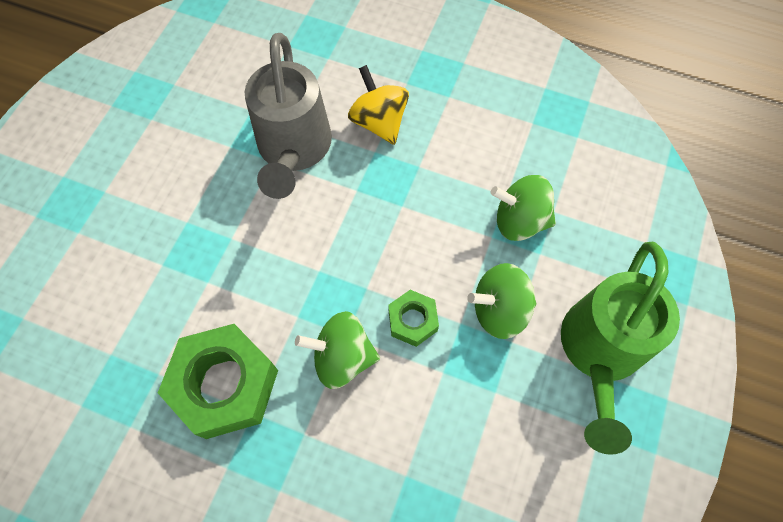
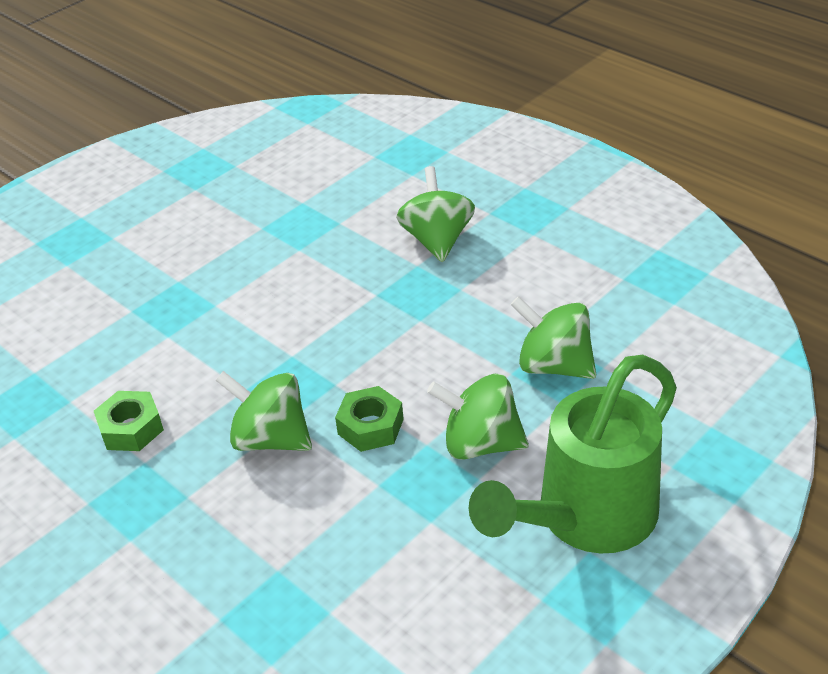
camera: 25 degrees right, 25 degrees down
(225, 385) = (131, 428): green nut -> green nut, size x0.51
(294, 149) = (327, 244): grey watering can -> none
(379, 122) = (437, 240): yellow spinning top -> green spinning top

